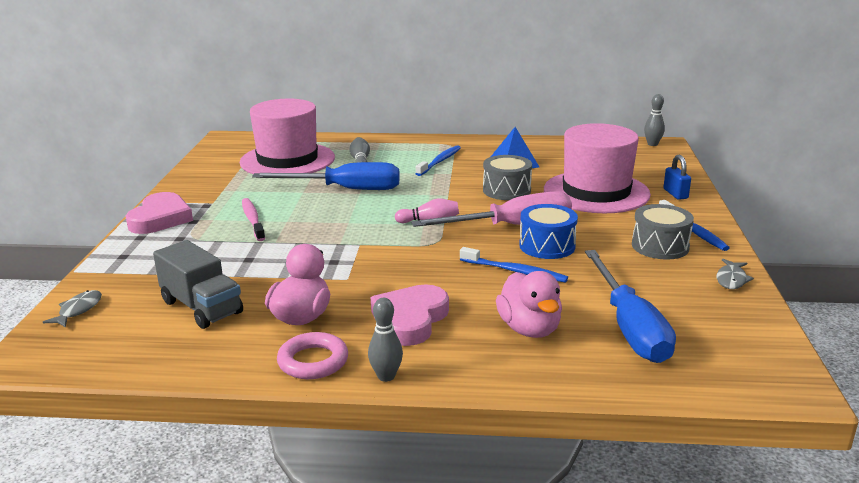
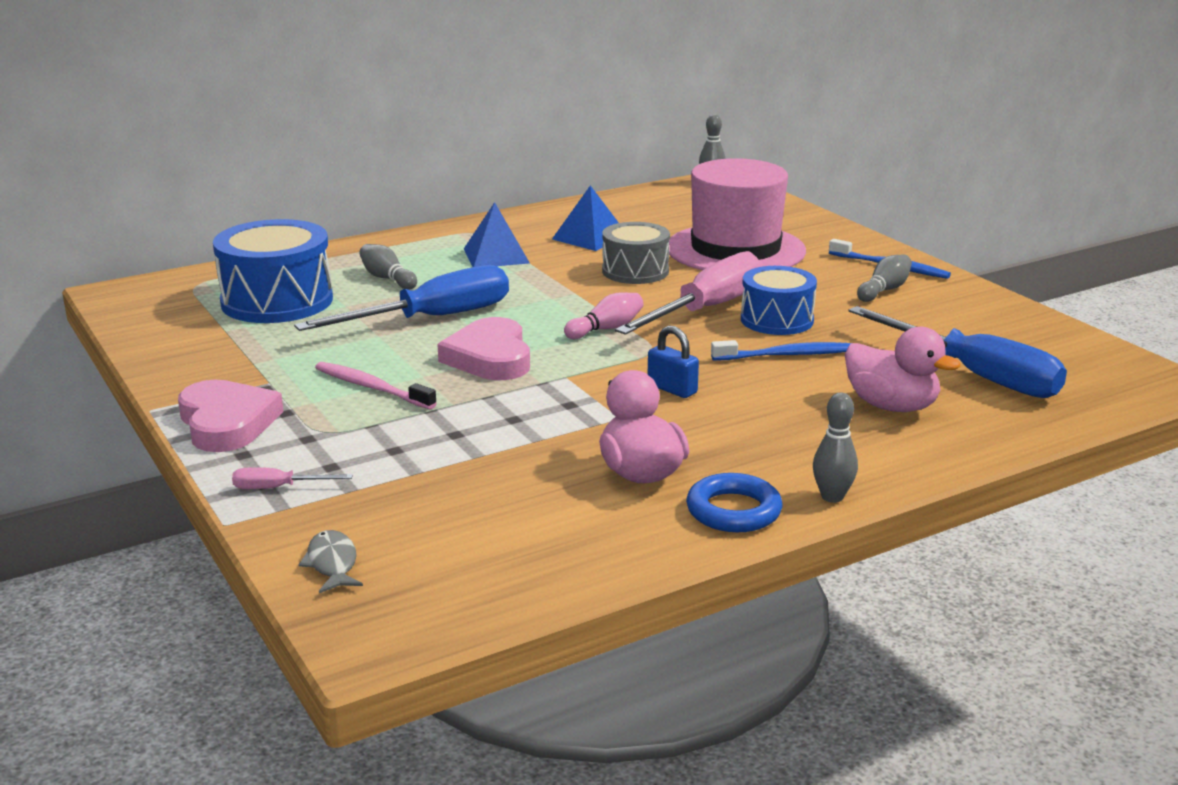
camera: 35 degrees left, 0 degrees up
(124, 260) = (278, 488): none -> pink screwdriver
(201, 307) = (498, 504): grey truck -> none
(287, 160) = (277, 301): pink hat -> blue drum
(313, 361) = (733, 511): pink ring -> blue ring
(410, 319) = (762, 436): pink heart -> pink heart (490, 357)
(440, 161) = (496, 256): blue toothbrush -> blue pyramid
(660, 246) = (884, 290): grey drum -> grey bowling pin
(675, 194) = (817, 232): blue padlock -> blue padlock (672, 389)
(731, 279) = (992, 304): grey fish -> none

